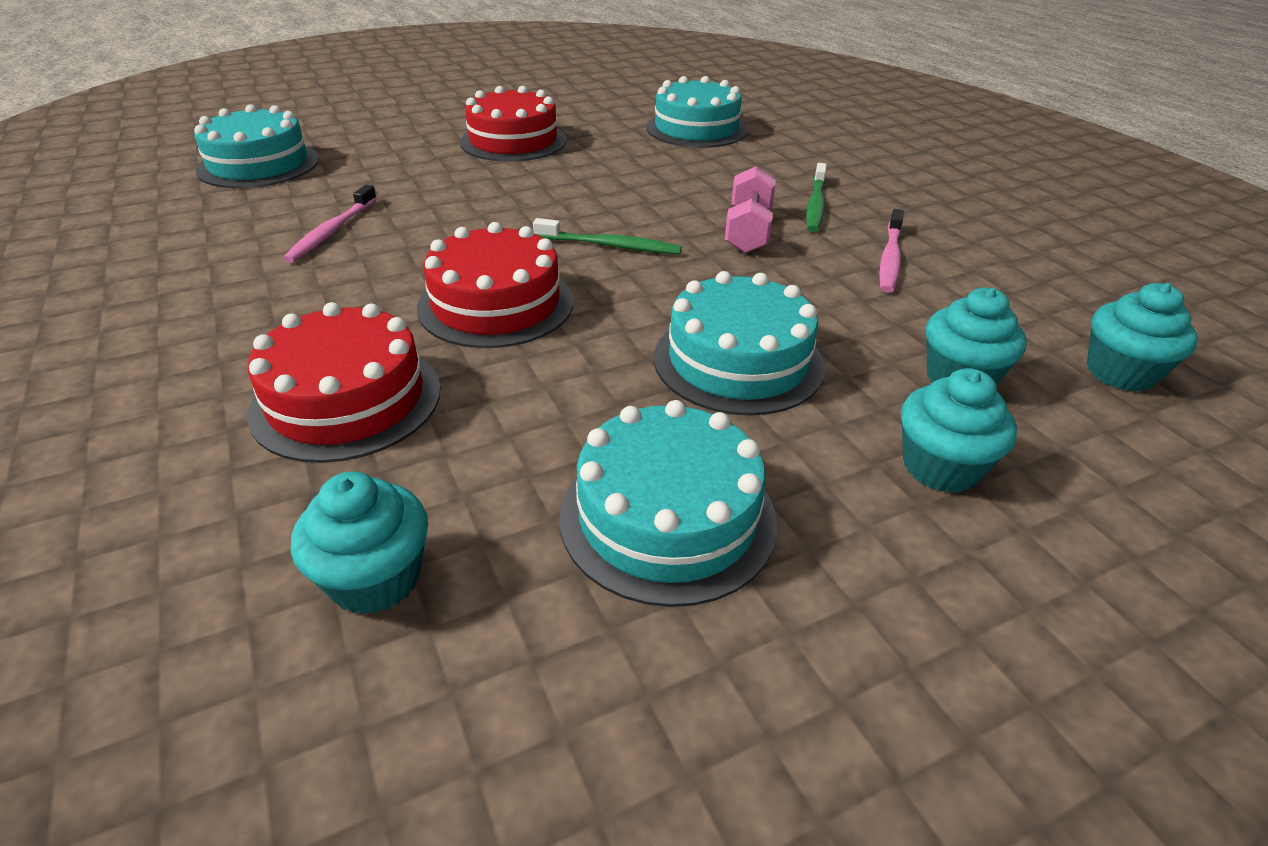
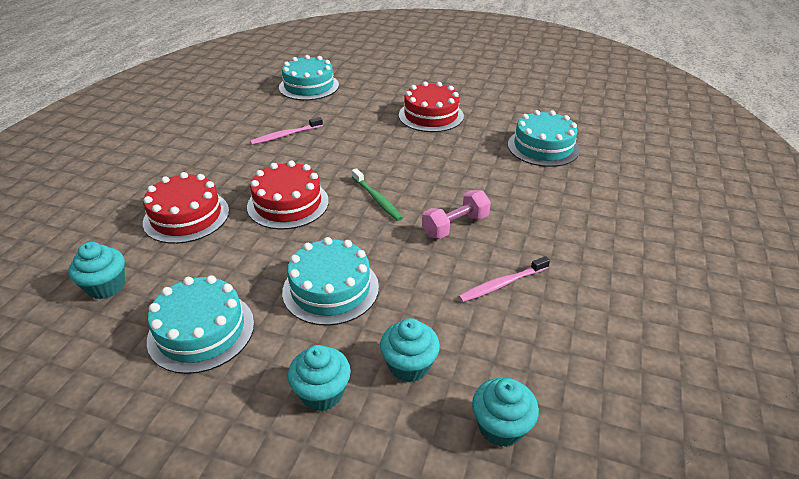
camera: 45 degrees right, 0 degrees up
(815, 204) = (522, 229): green toothbrush -> none

